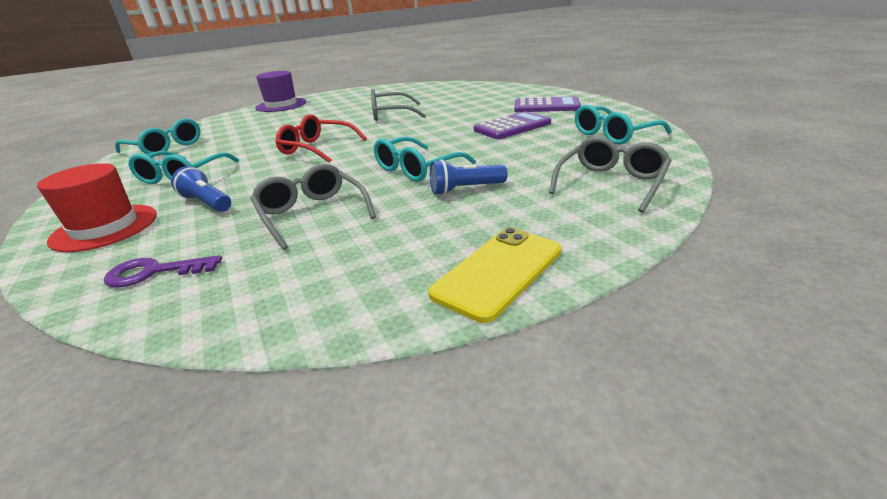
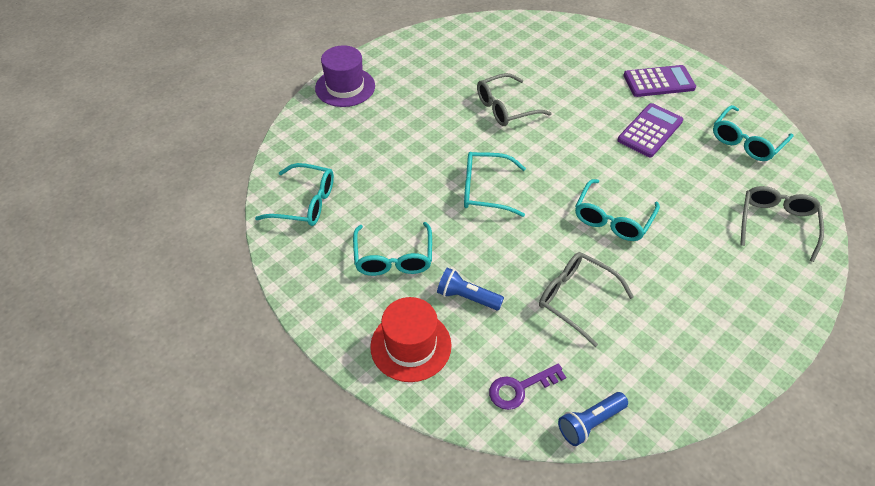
camera: 20 degrees left, 20 degrees up
(317, 148) = (485, 190): red glasses -> turquoise glasses
(465, 189) = (673, 246): blue flashlight -> blue flashlight (590, 423)
(498, 272) = (753, 342): yellow phone -> none

